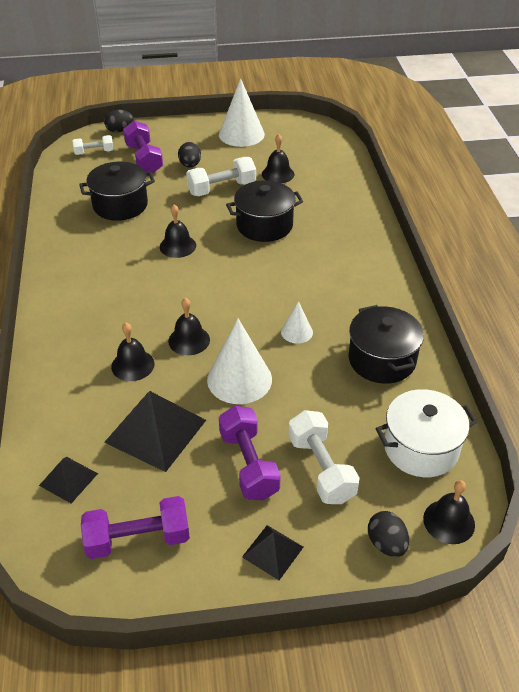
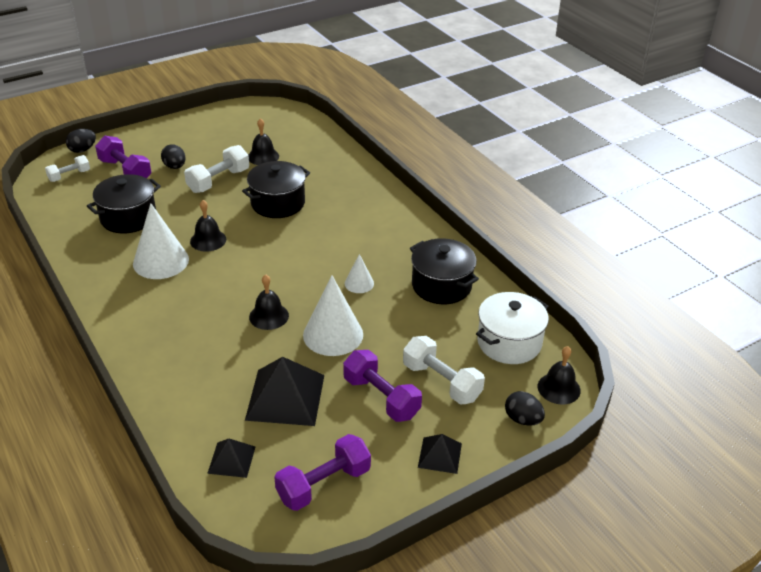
camera: 25 degrees left, 5 degrees down
(132, 365) = (230, 351): black bell -> none
(241, 134) = (207, 128): white cone -> white cone (161, 261)

